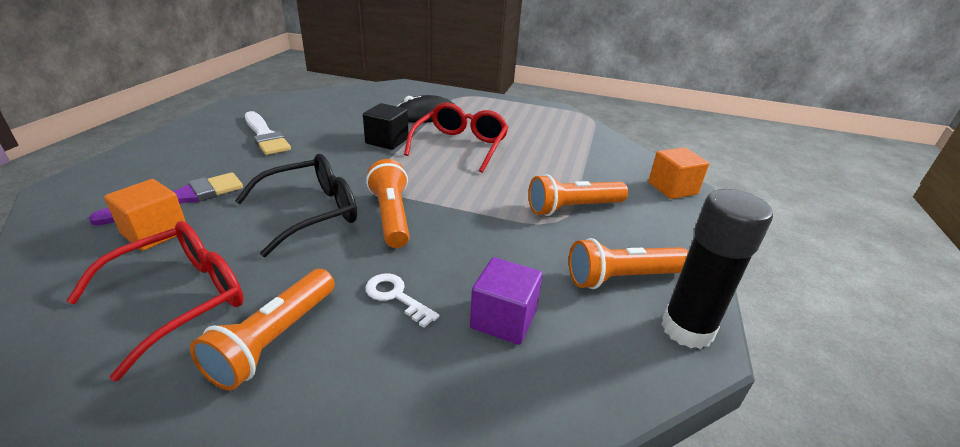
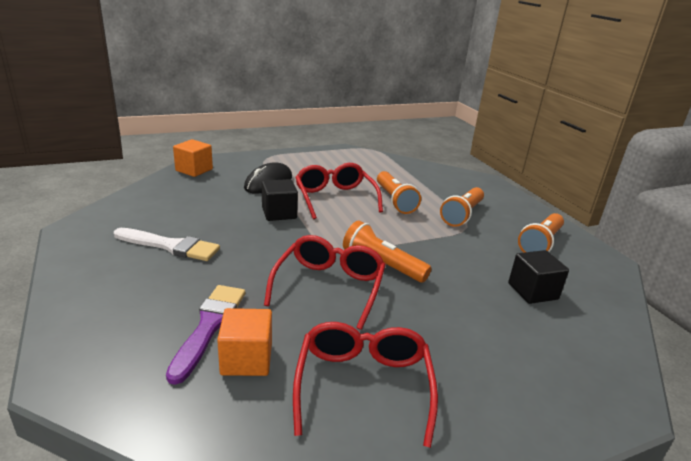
camera: 40 degrees left, 5 degrees down
(274, 340) = (459, 369): orange flashlight -> orange flashlight (394, 200)
(311, 212) = (329, 286): black glasses -> red glasses
(396, 296) = (471, 309): white key -> none
(503, 319) = (532, 291): purple cube -> black cube
(672, 188) = (484, 183): orange cube -> orange cube (194, 170)
(687, 329) = (595, 255): black glue stick -> none

